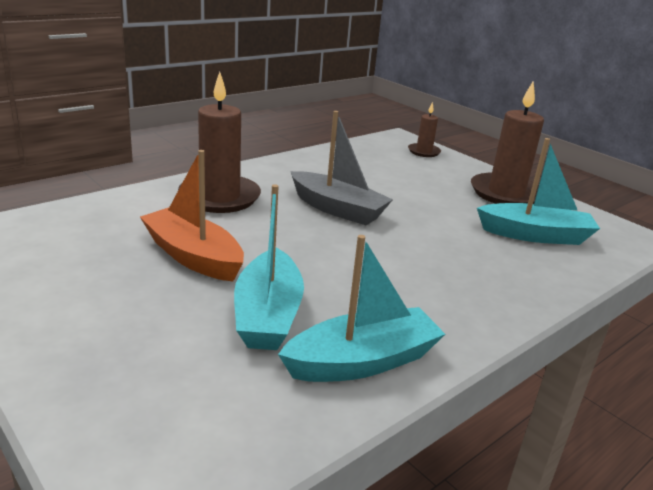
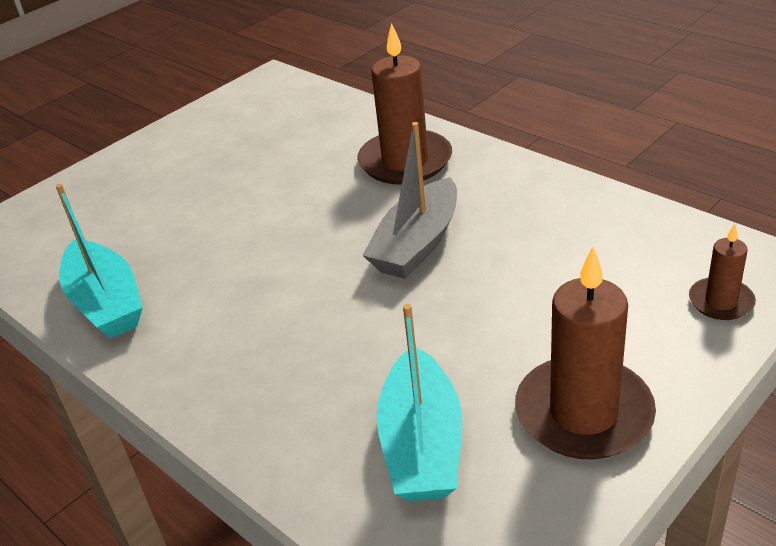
camera: 90 degrees right, 10 degrees up
(193, 256) = (267, 180): orange boat -> none
(268, 315) = (174, 240): turquoise boat -> none

